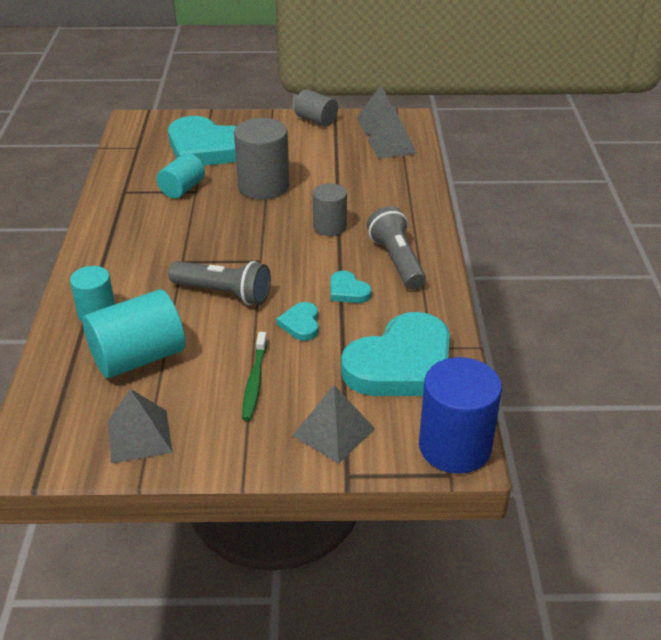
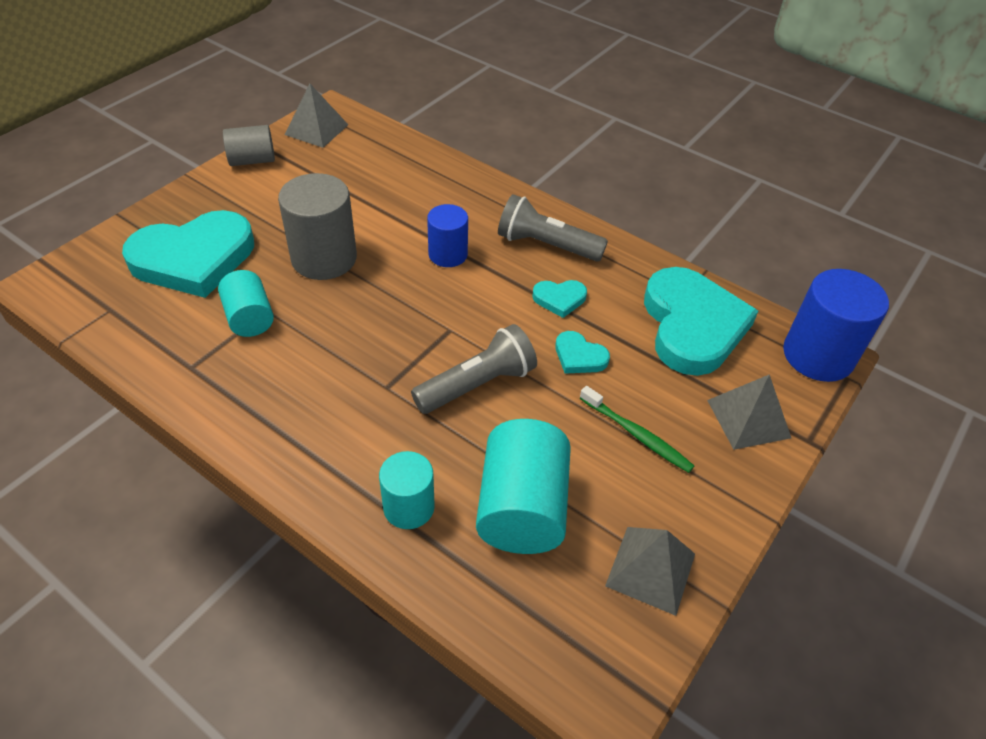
camera: 55 degrees left, 10 degrees up
(329, 227) = (448, 254): grey cylinder -> blue cylinder
(391, 146) = (364, 145): grey pyramid -> none

